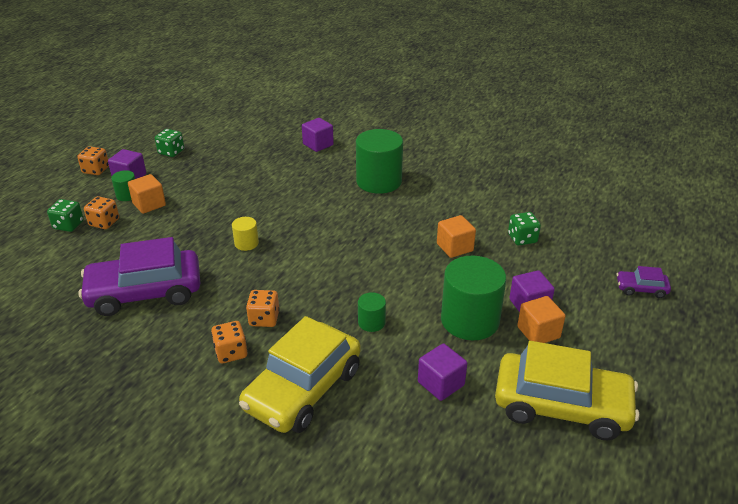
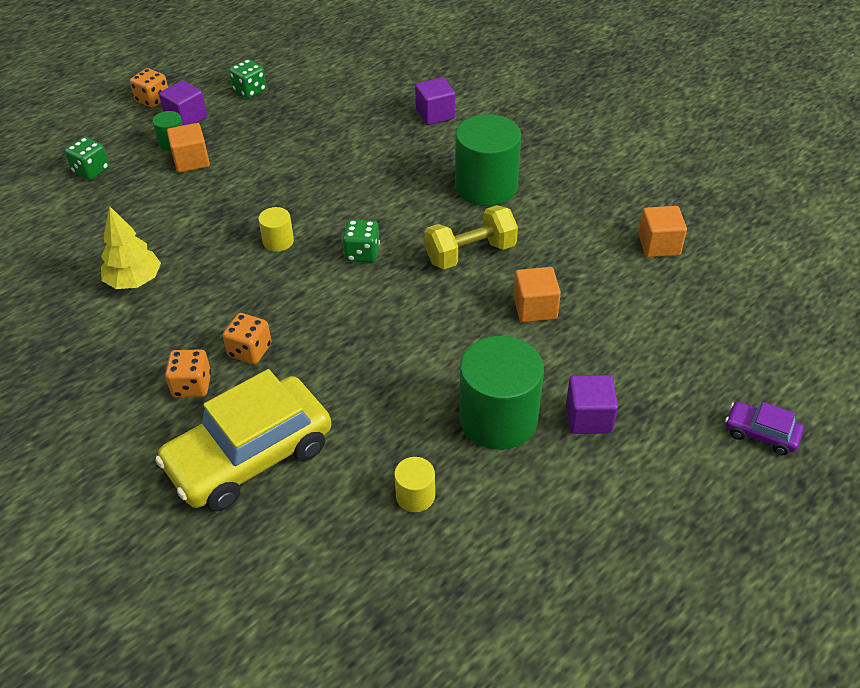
camera: 20 degrees right, 10 degrees up
(104, 222) = (131, 175): orange dice -> none
(145, 292) = (134, 281): purple car -> yellow tree
(371, 322) = (373, 389): green cylinder -> none
(391, 223) = (470, 254): none -> yellow dumbbell
(441, 383) = (415, 496): purple cube -> yellow cylinder
(522, 238) = (634, 316): green dice -> green dice (362, 253)
(538, 332) = (579, 460): orange cube -> orange cube (659, 245)
(561, 406) = (551, 571): yellow car -> none

